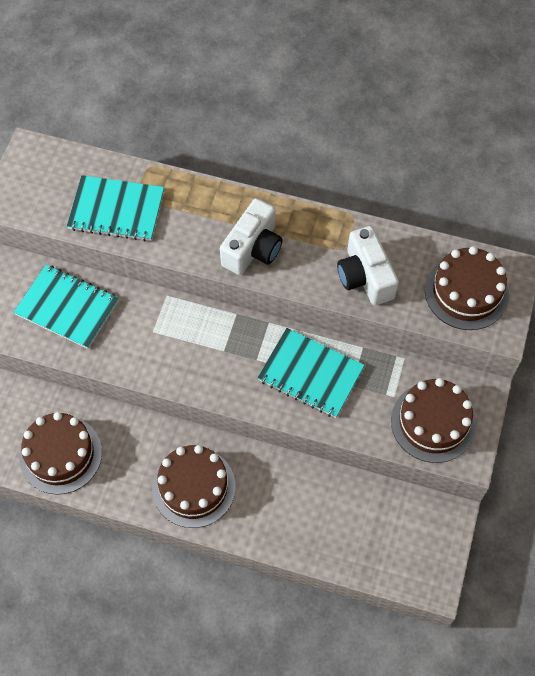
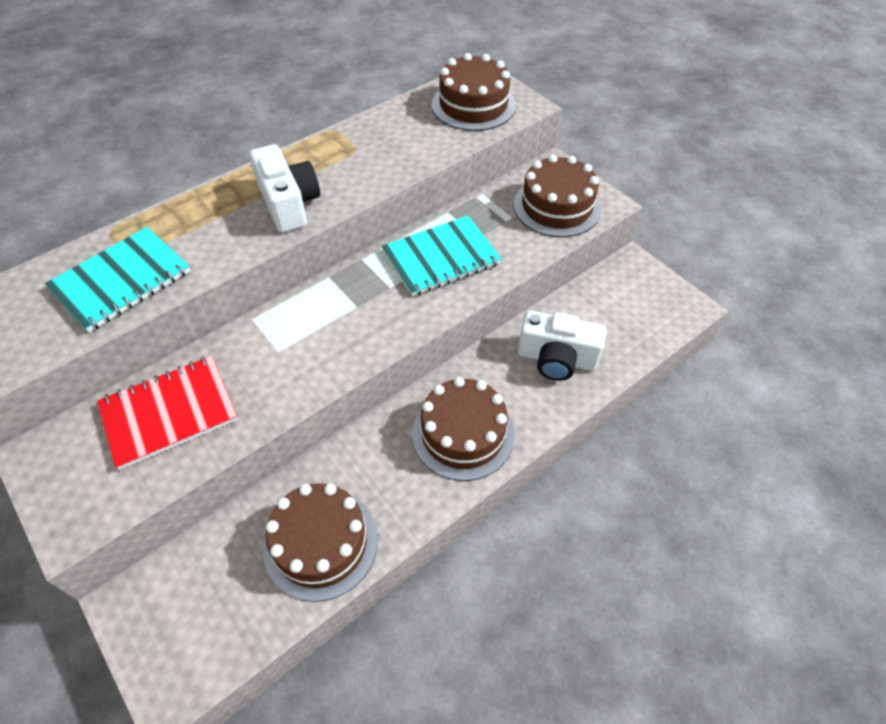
camera: 55 degrees left, 10 degrees down
(67, 307) = (169, 413): turquoise notebook -> red notebook
(365, 276) = (398, 150): white camera -> white camera (556, 359)

